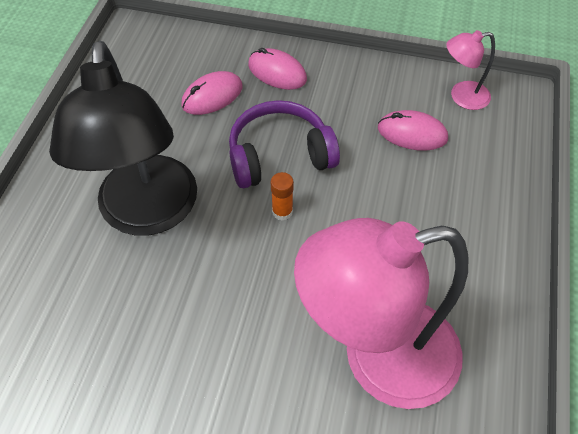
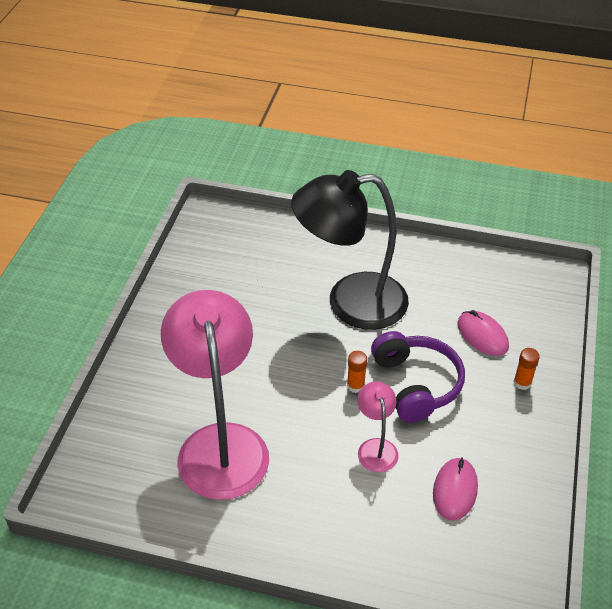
camera: 90 degrees right, 10 degrees down
(277, 72) = (522, 383): pink mouse -> orange glue stick
(461, 97) = (514, 543): pink lamp -> pink lamp (376, 447)

